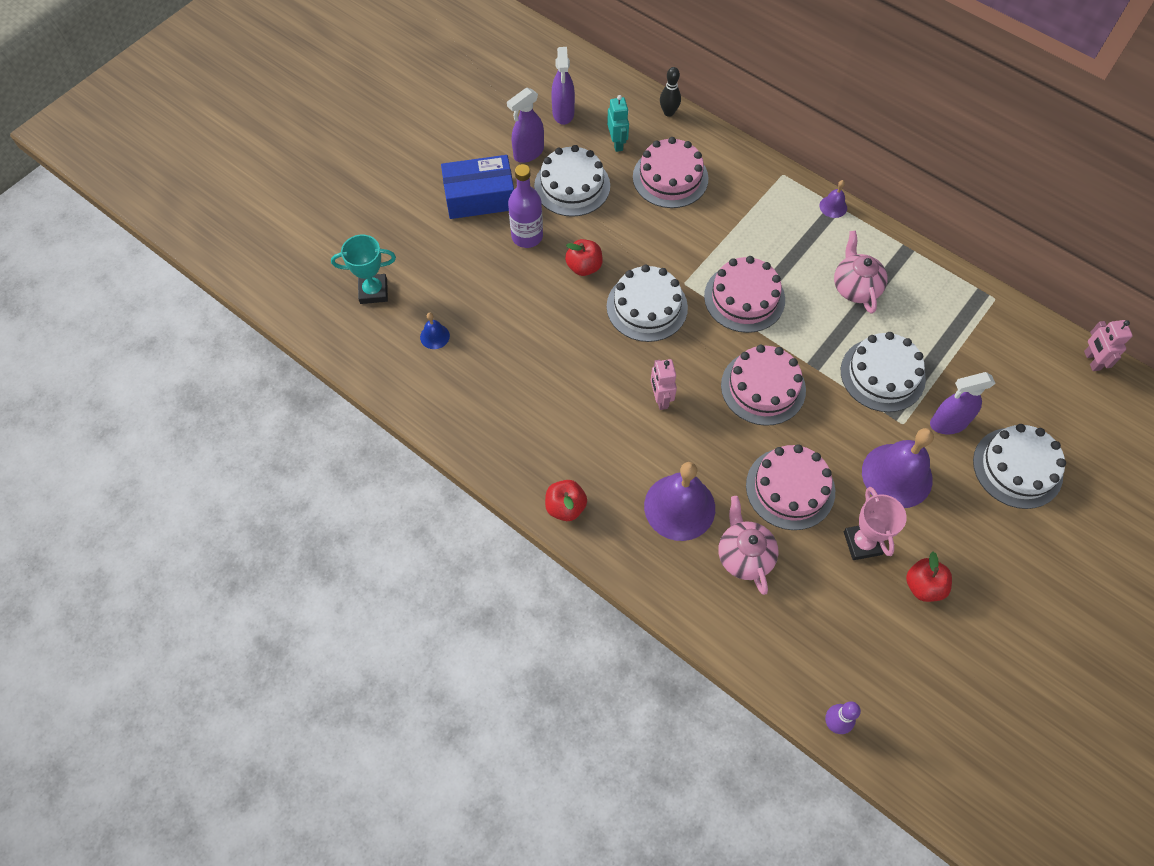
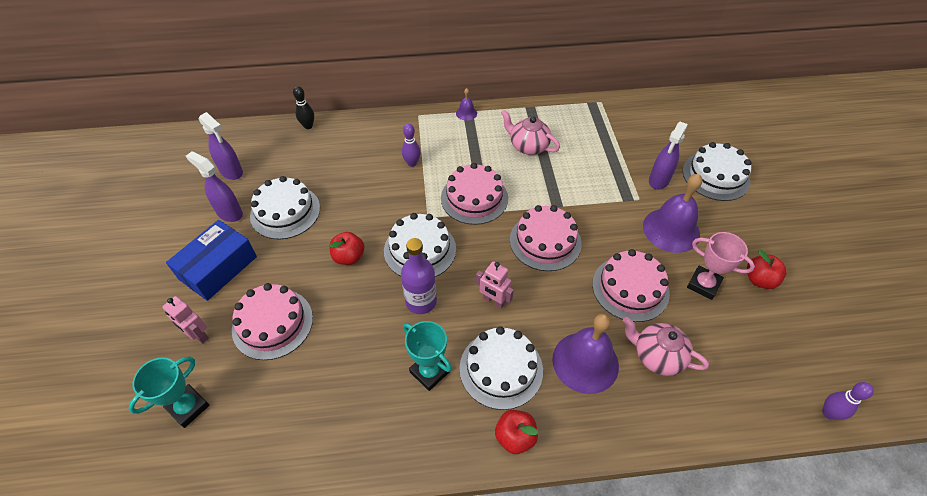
camera: 45 degrees left, 10 degrees down
(434, 336) = (279, 398): blue bell -> none
(527, 236) = (284, 268): purple bottle -> purple bottle (421, 302)
(528, 153) = (229, 213): purple spray bottle -> purple spray bottle turned 120 degrees clockwise
(553, 408) = (429, 372): none -> turquoise trophy
(617, 143) = (291, 165): turquoise robot -> none
(670, 178) = (350, 162): pink cake -> pink cake (272, 323)
(724, 221) = (412, 163): none -> purple bowling pin
(882, 374) = (597, 181): white cake -> white cake (501, 369)
(1091, 360) = (677, 99): pink robot -> pink robot (198, 335)

